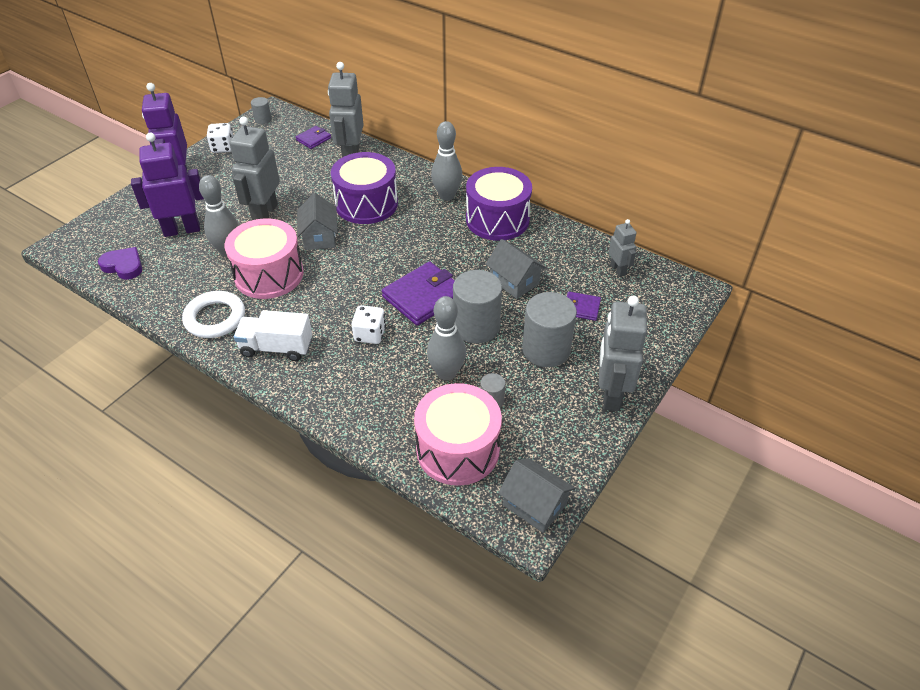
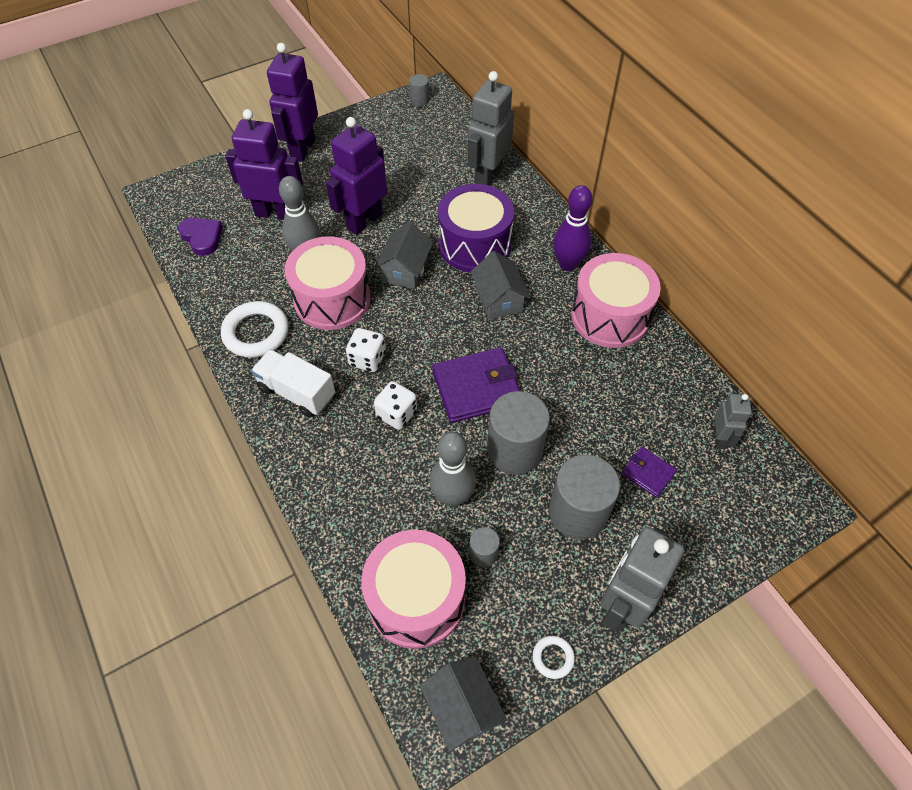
camera: 25 degrees right, 10 degrees up
(223, 147) = (362, 124): white dice -> white dice (367, 359)
(264, 213) = (364, 221): grey robot -> purple robot
(313, 139) = (459, 141): purple wallet -> none
(447, 196) = (568, 264): grey bowling pin -> purple bowling pin
(497, 219) = (609, 316): purple drum -> pink drum
(514, 281) = (587, 406): grey house -> grey house (499, 299)
(581, 446) = (553, 657): none -> white ring

